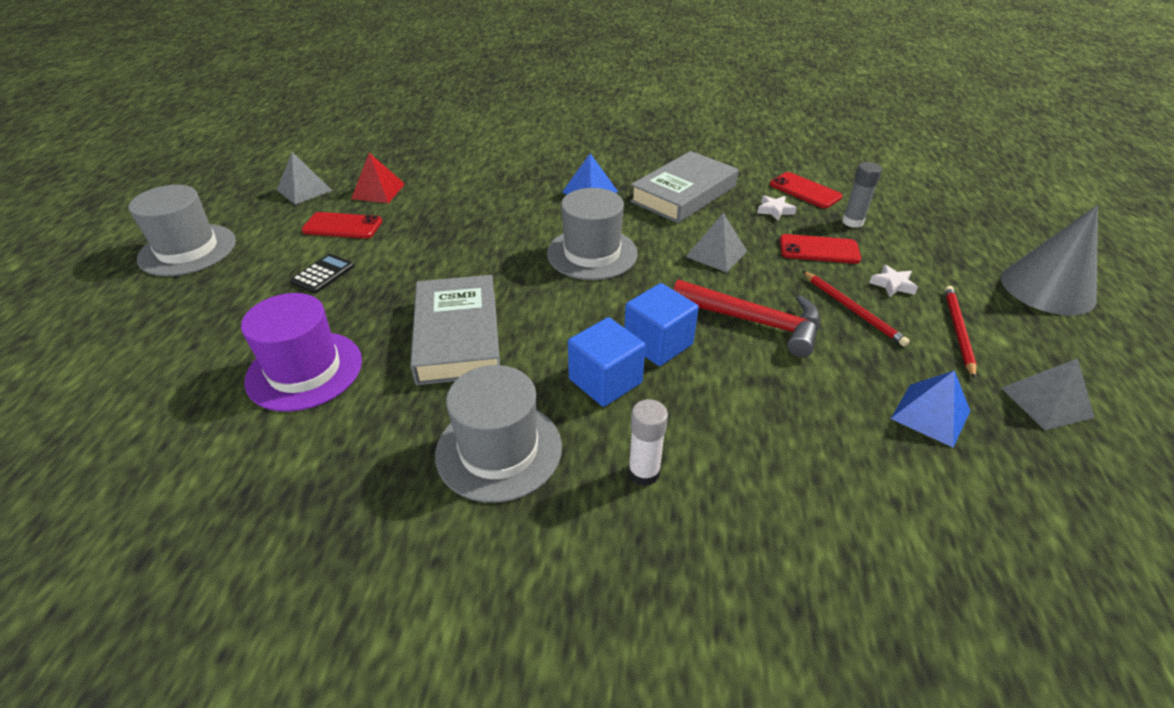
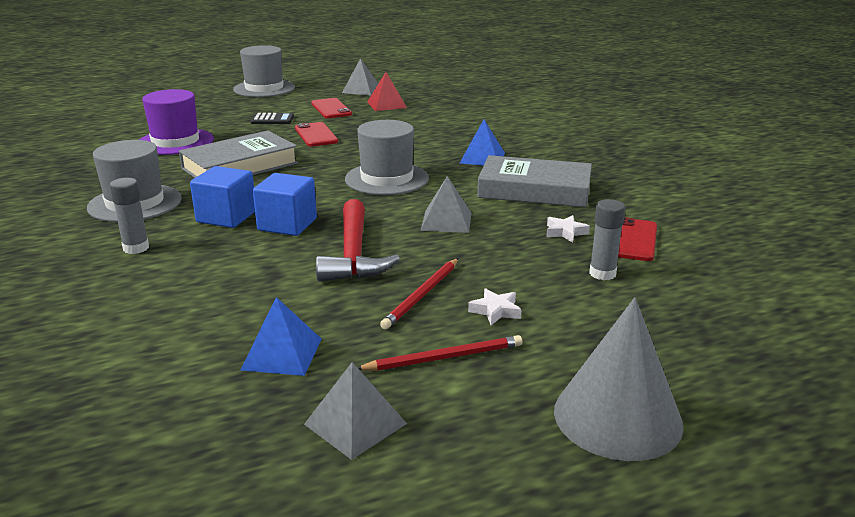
camera: 60 degrees right, 15 degrees down
(643, 473) = (136, 248): white glue stick -> grey glue stick
(819, 250) = (516, 264): red phone -> red phone (316, 135)

